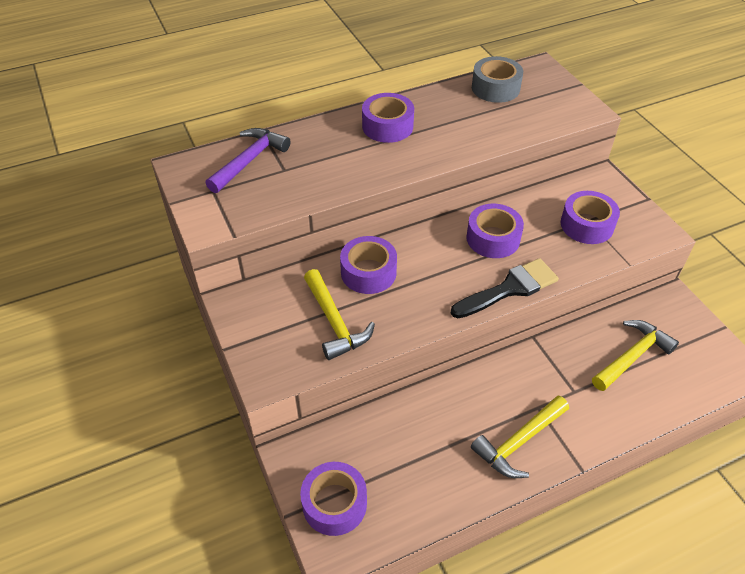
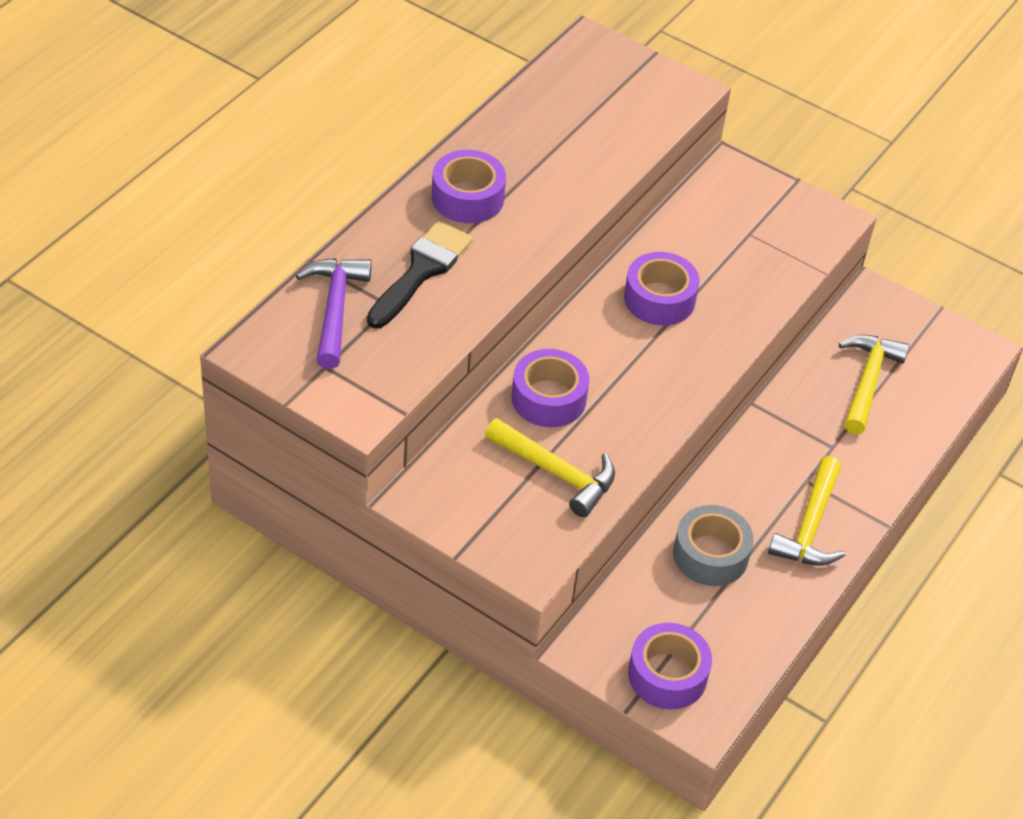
camera: 35 degrees left, 0 degrees up
(495, 88) = (558, 94): grey tape -> grey tape (710, 555)
(509, 289) = (718, 354): black brush -> black brush (421, 271)
(587, 225) = (751, 240): purple tape -> none

